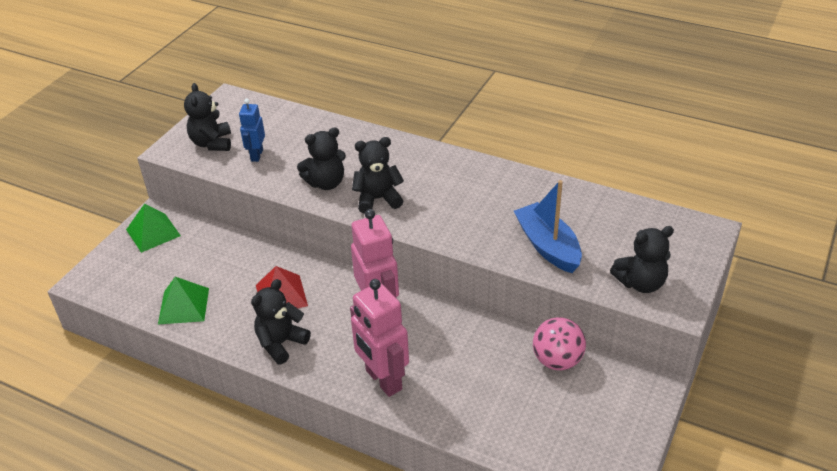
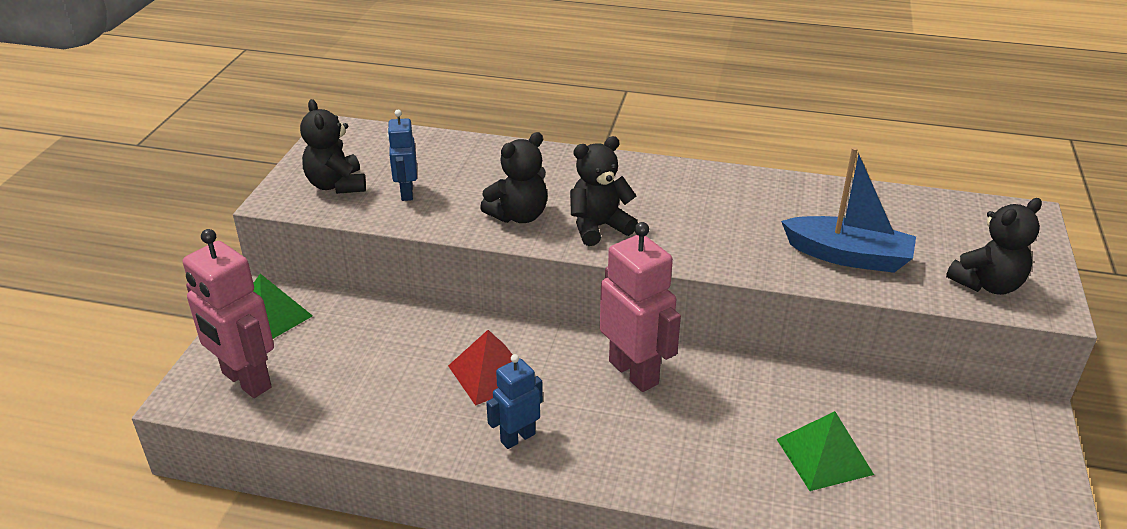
camera: 15 degrees left, 5 degrees down
(183, 306) = (353, 408): green pyramid -> green pyramid (824, 456)
(281, 343) = (517, 437): black teddy bear -> blue robot
(383, 380) = (683, 464): pink robot -> pink robot (246, 381)
(548, 246) = (848, 256): blue boat -> blue boat turned 150 degrees clockwise
(557, 360) = (898, 403): pink ball -> none

